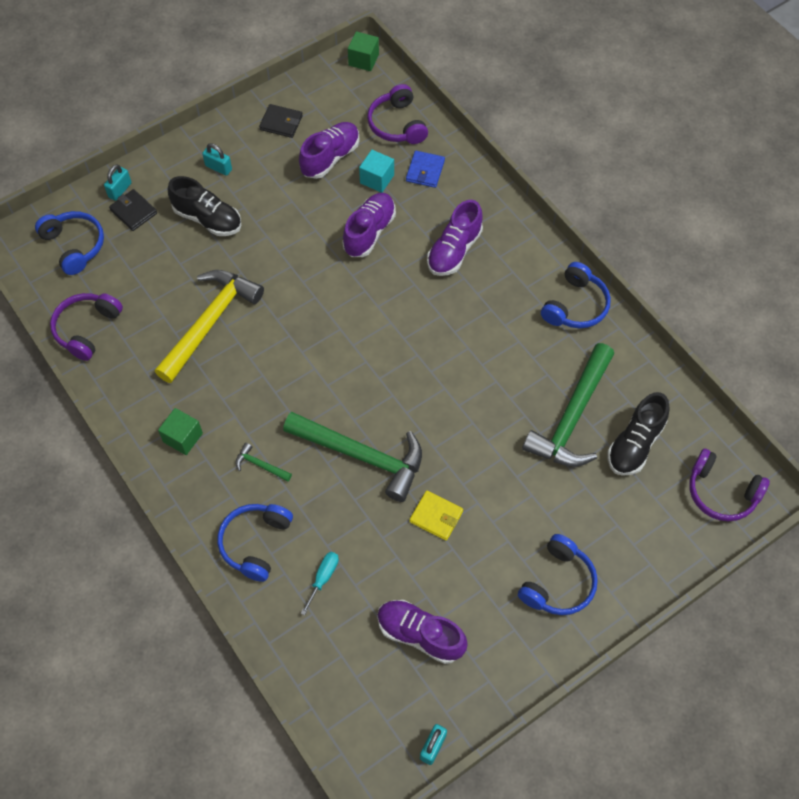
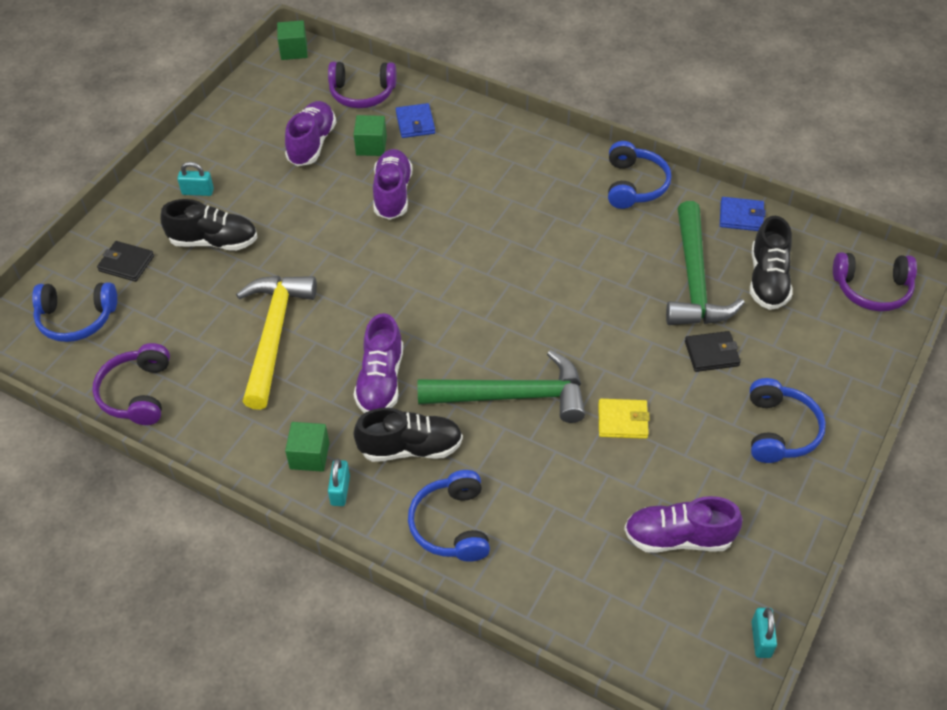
camera: 25 degrees left, 10 degrees down
(74, 246) = (76, 319): blue headphones -> blue headphones turned 150 degrees clockwise
(120, 190) = (99, 249): turquoise padlock -> turquoise padlock (340, 490)
(260, 465) = (410, 448): green hammer -> black shoe
(281, 123) = (241, 130): black wallet -> black wallet (711, 353)
(323, 578) = (545, 527): turquoise screwdriver -> none
(377, 179) = (371, 146): turquoise cube -> green cube
(397, 124) = (362, 93): purple headphones -> purple headphones turned 45 degrees counterclockwise
(454, 250) = (487, 180): purple shoe -> purple shoe (380, 381)
(650, 374) = (741, 216): none -> blue wallet

